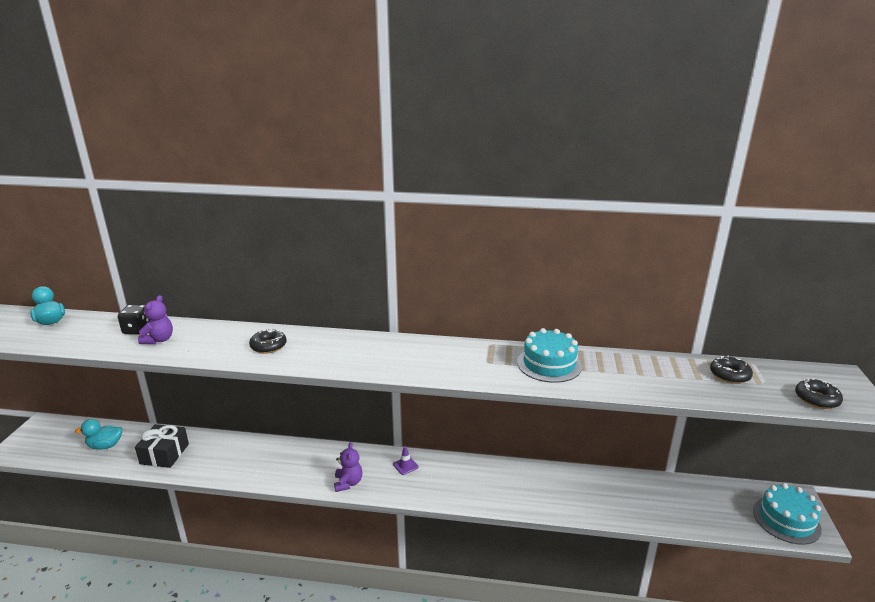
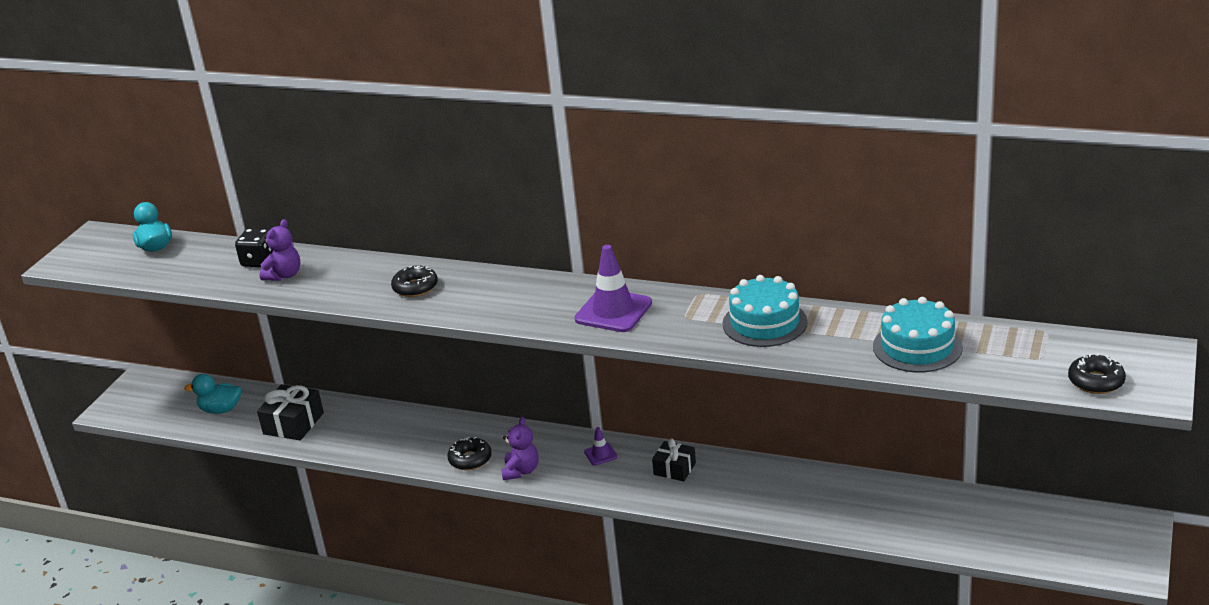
camera: 15 degrees right, 5 degrees up
(430, 359) = (613, 311): none -> purple traffic cone
(462, 474) = (674, 469): none -> black gift
(729, 375) = (1000, 346): black donut -> black donut (470, 459)
(786, 520) = (1102, 550): turquoise cake -> turquoise cake (917, 347)

